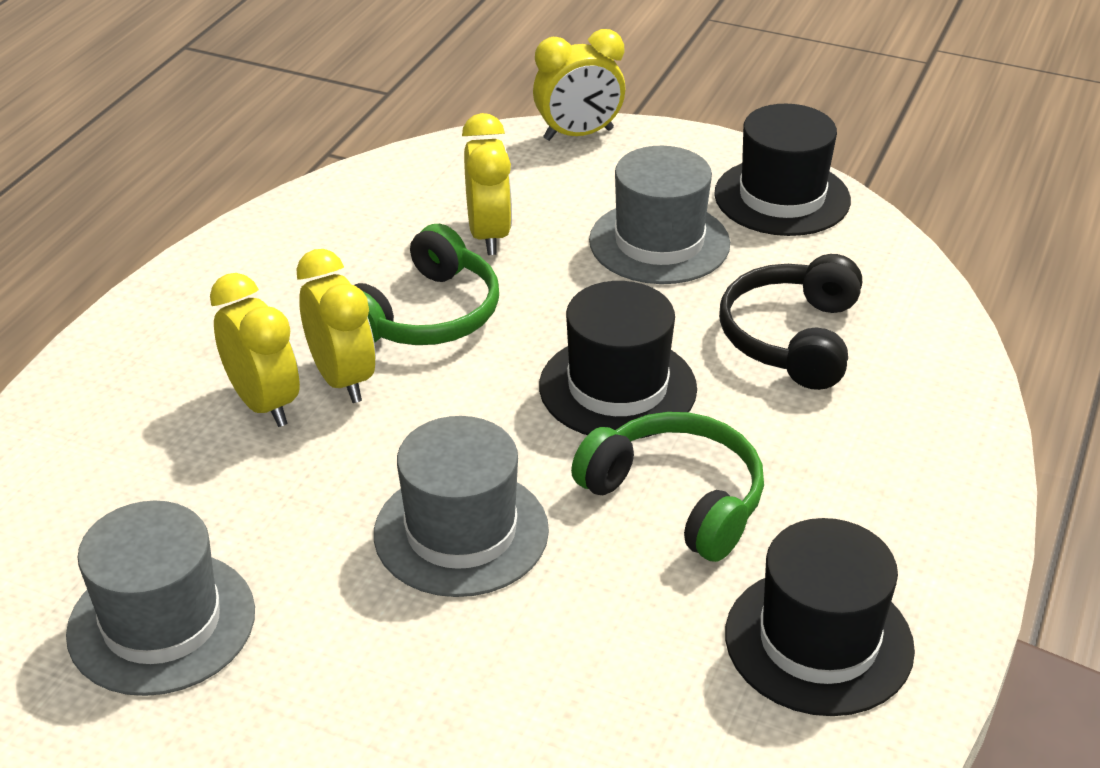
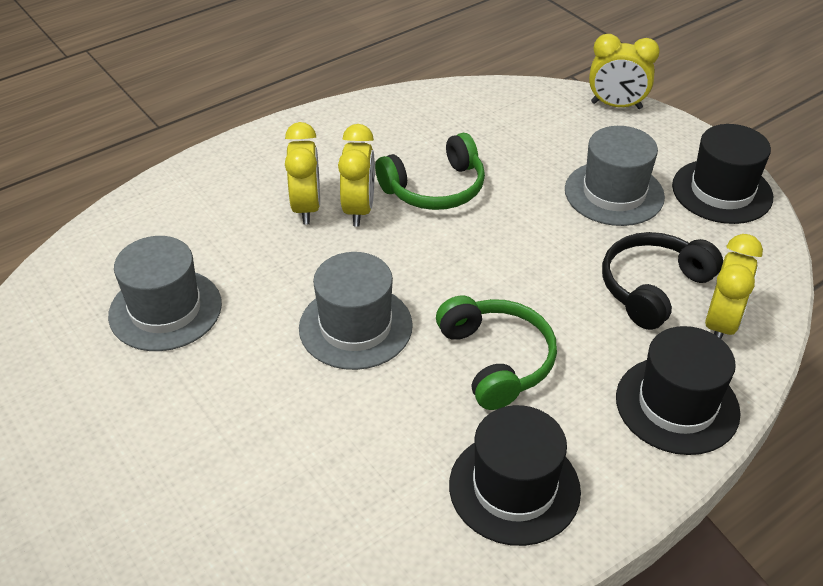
camera: 30 degrees right, 5 degrees up
(488, 235) = (509, 152): yellow clock -> yellow clock (721, 324)
(617, 387) = (514, 276): black hat -> black hat (677, 405)

